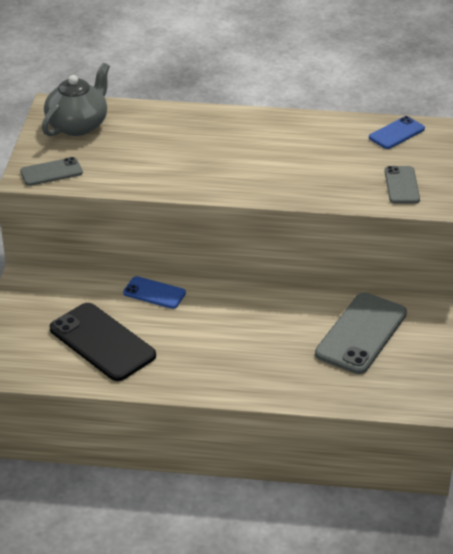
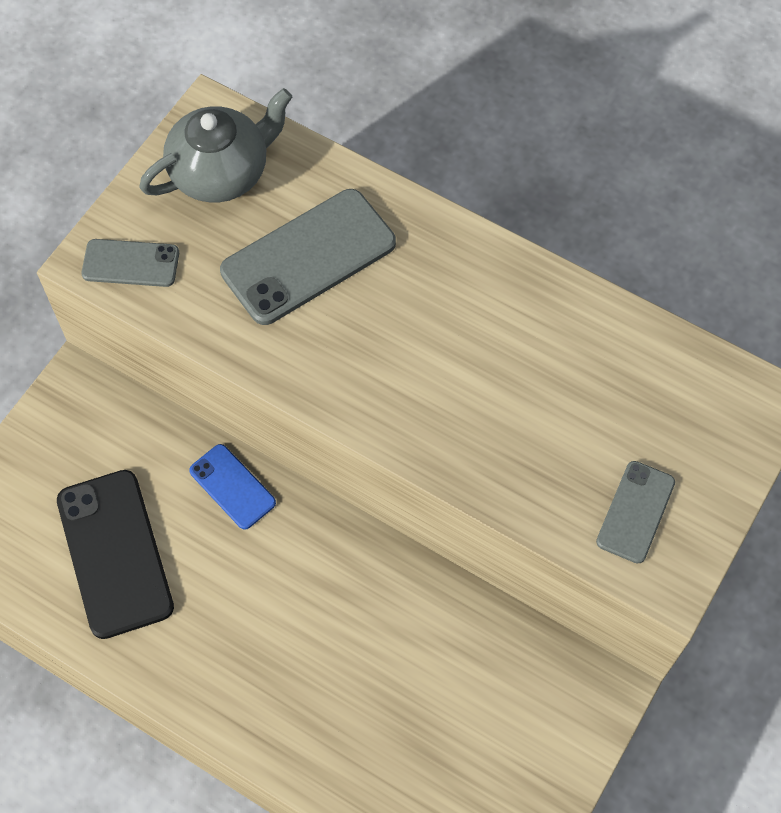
camera: 25 degrees right, 25 degrees up
(361, 333) = (478, 699): grey phone -> grey phone (308, 257)
(396, 133) = (695, 385): blue phone -> none

